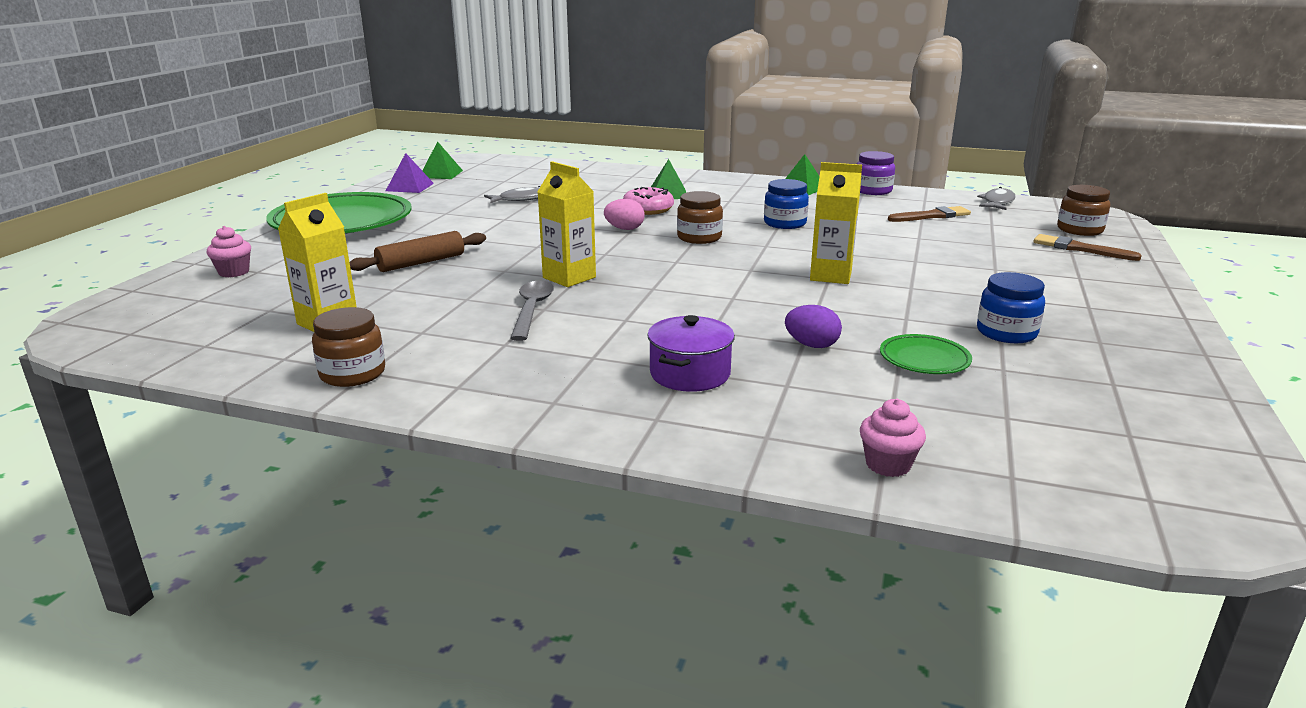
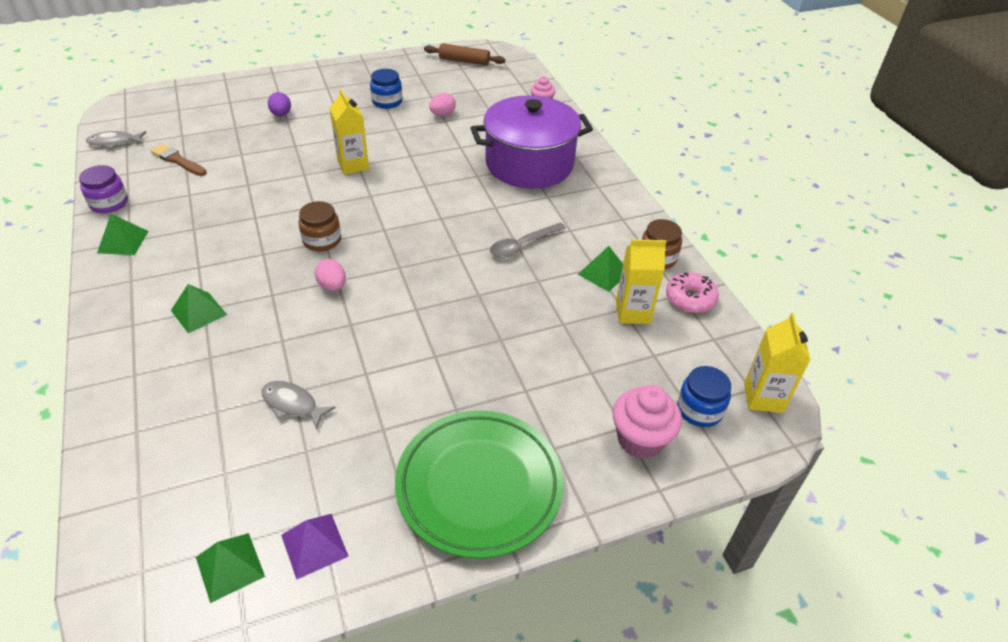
camera: 130 degrees left, 20 degrees up
(234, 272) = (640, 439): pink cupcake -> pink cupcake, size x1.68
(404, 332) = (603, 273): none -> green pyramid
(421, 262) = (509, 346): brown rolling pin -> brown rolling pin (464, 61)
(569, 277) = (459, 258): yellow carton -> yellow carton (763, 397)
(648, 209) = (264, 300): pink donut -> pink donut (690, 299)
(690, 374) = (529, 164): purple pot -> purple pot, size x2.10
(785, 223) = (250, 215): blue jar -> blue jar (699, 410)
(811, 345) = (460, 144): purple egg -> purple egg (281, 115)
(924, 359) = (442, 114): green plate -> pink egg
(1079, 230) = (174, 105): brown jar -> none
(1080, 249) = (220, 100): brown brush -> none

